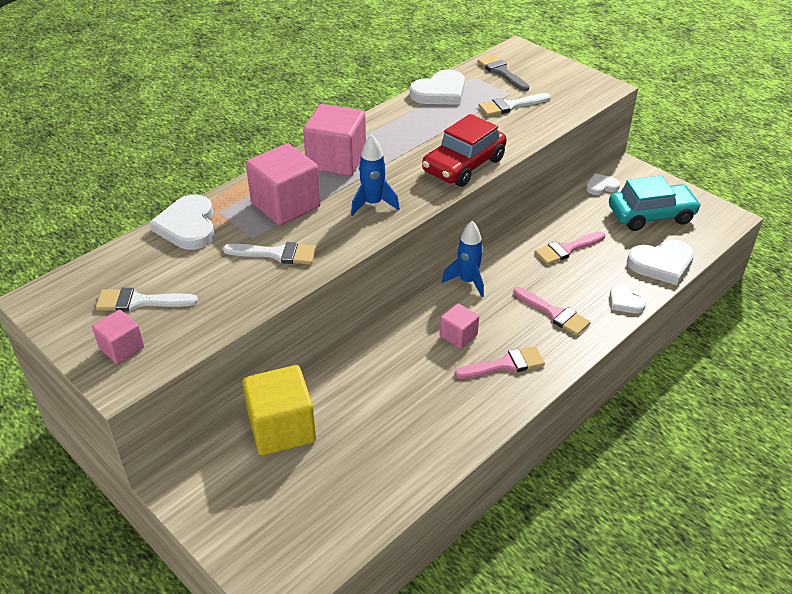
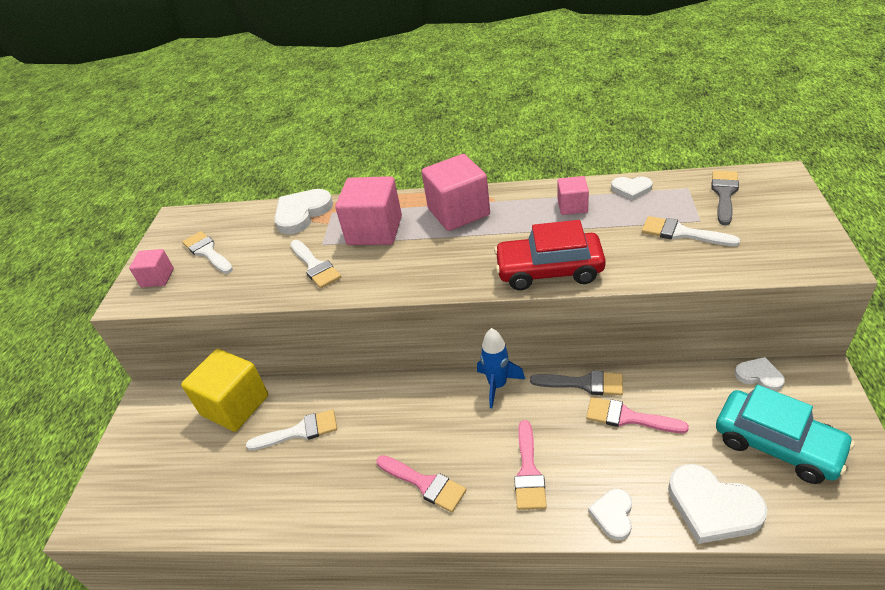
camera: 55 degrees right, 0 degrees up
(368, 403) = (300, 431): none -> white brush
(373, 204) = (429, 264): blue rocket -> none
(440, 92) = (631, 189): white heart -> white heart, size x0.57
(458, 336) = (426, 428): pink cube -> pink cube (572, 206)
(518, 247) = (584, 383): none -> grey brush

